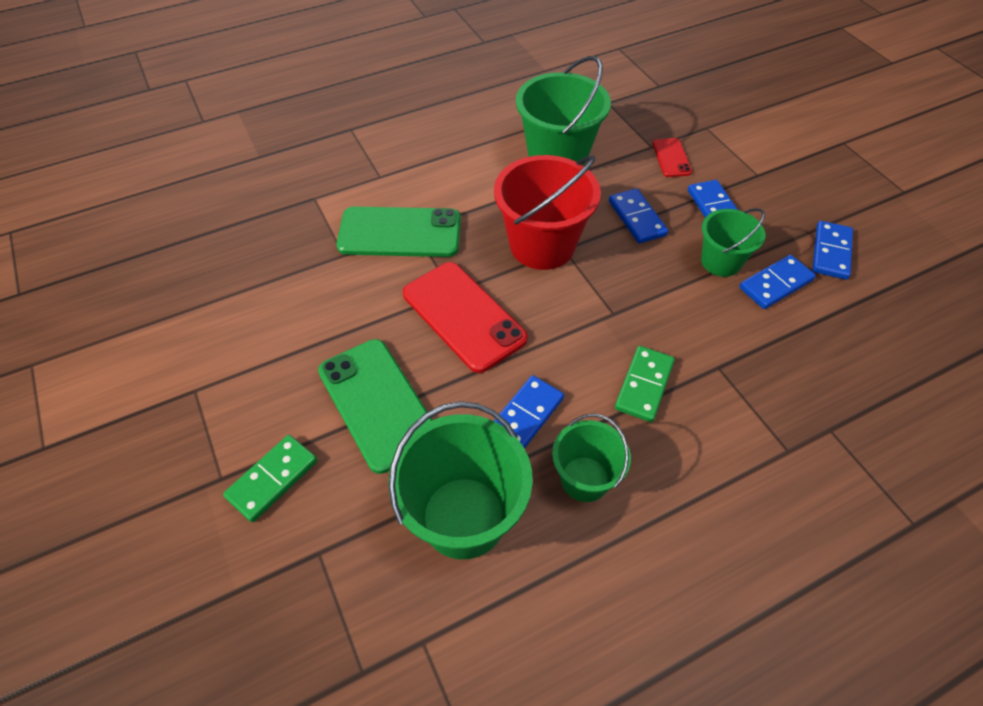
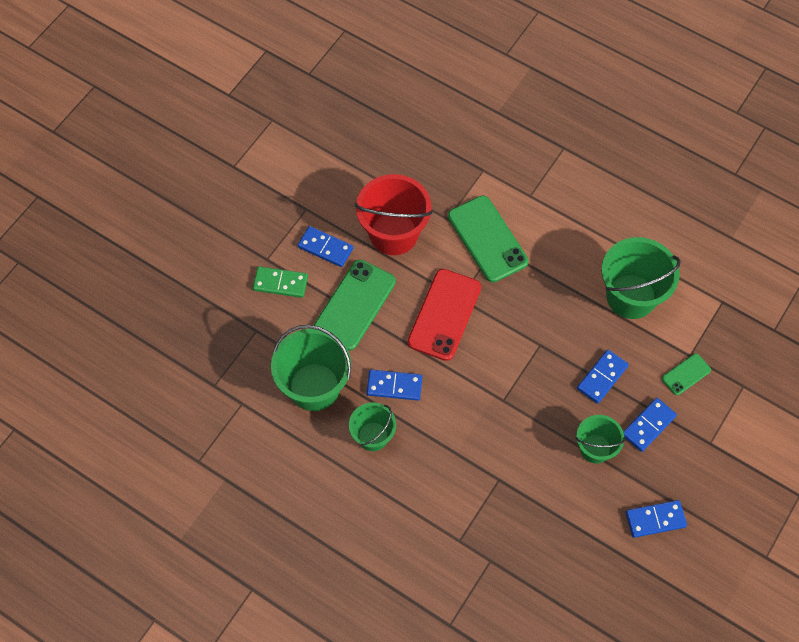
camera: 60 degrees right, 10 degrees up
(542, 245) = (534, 329): red bucket -> red bucket (393, 234)
(644, 385) = (457, 441): green domino -> none
(671, 158) = (686, 374): red phone -> green phone
(775, 284) = (597, 491): blue domino -> blue domino (325, 248)

